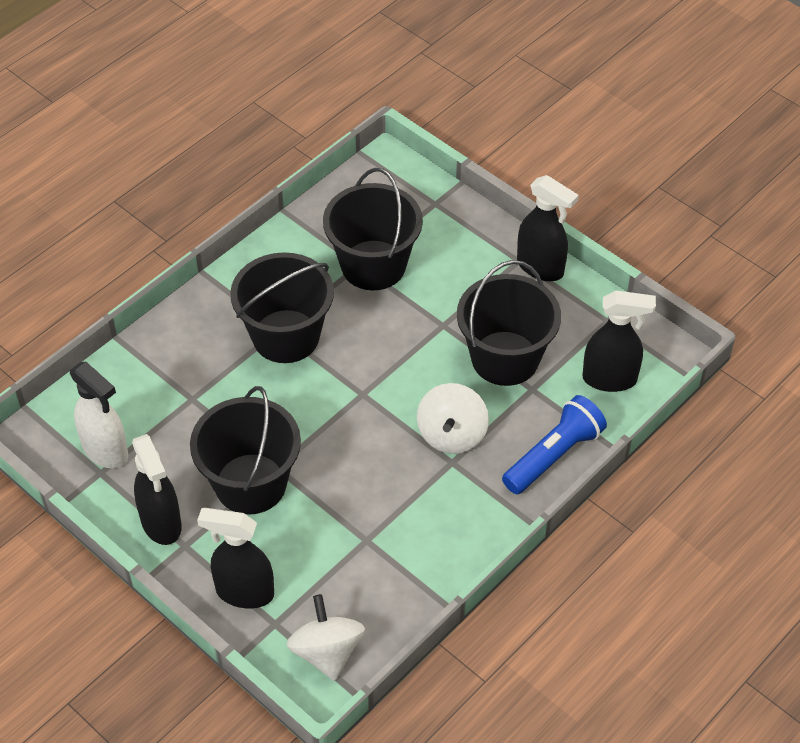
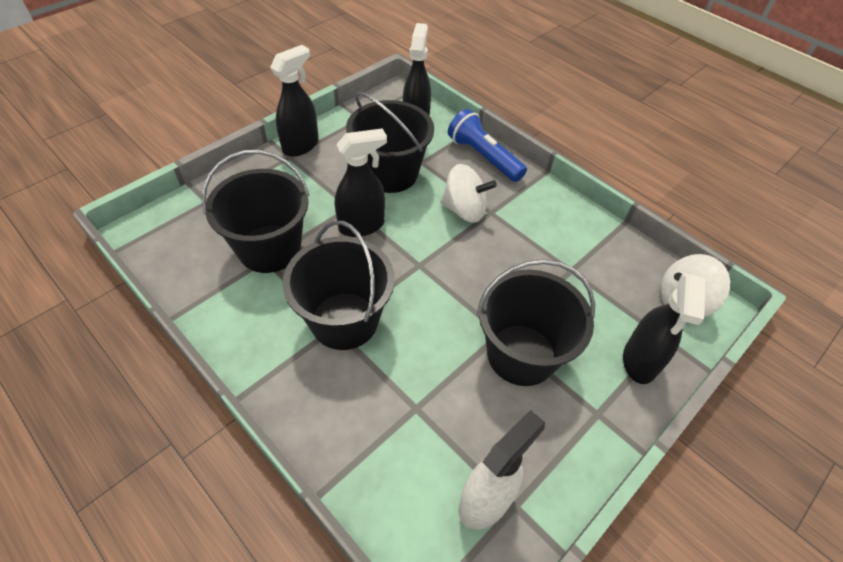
camera: 90 degrees left, 0 degrees up
(161, 523) = (575, 436): black spray bottle -> black spray bottle (362, 225)

